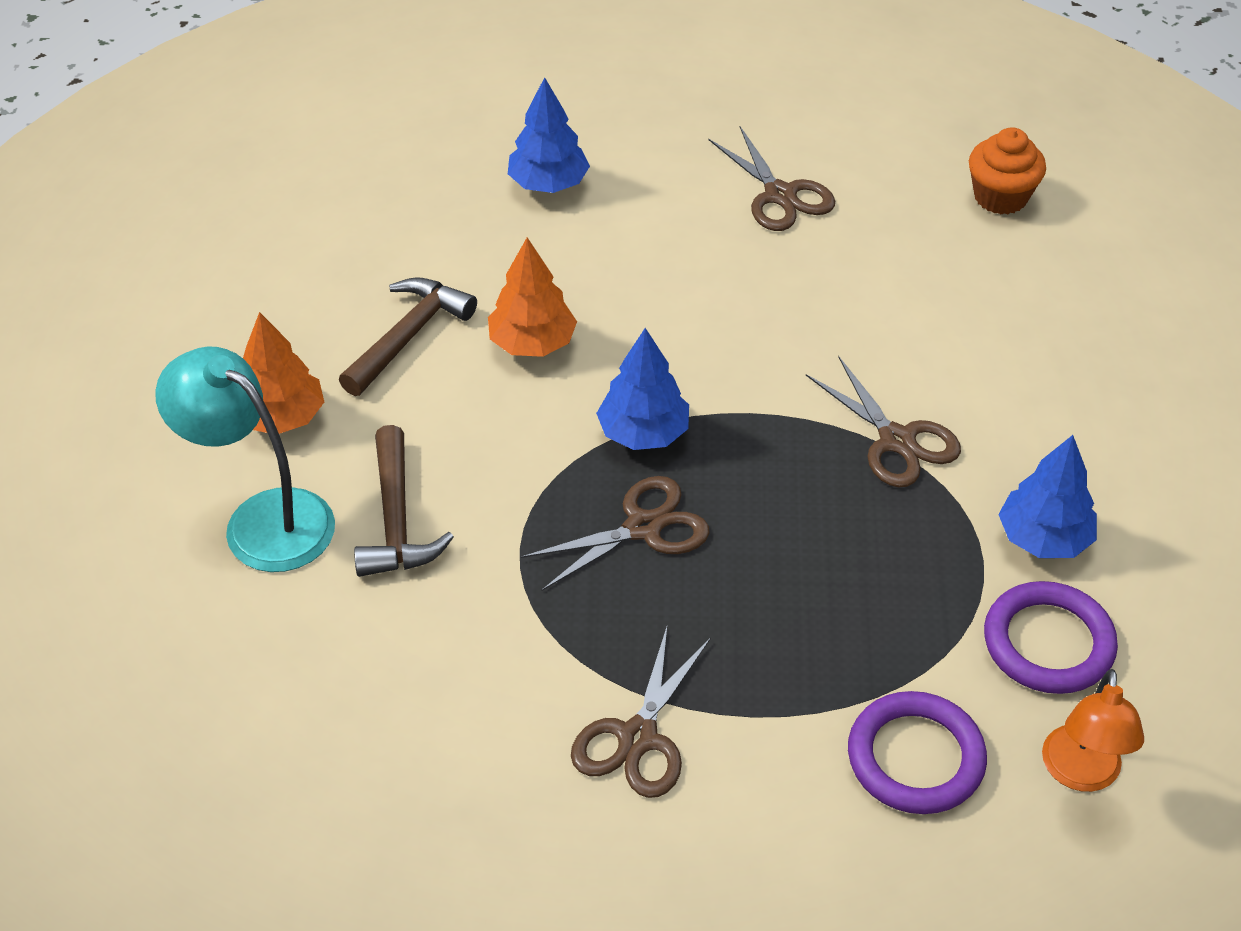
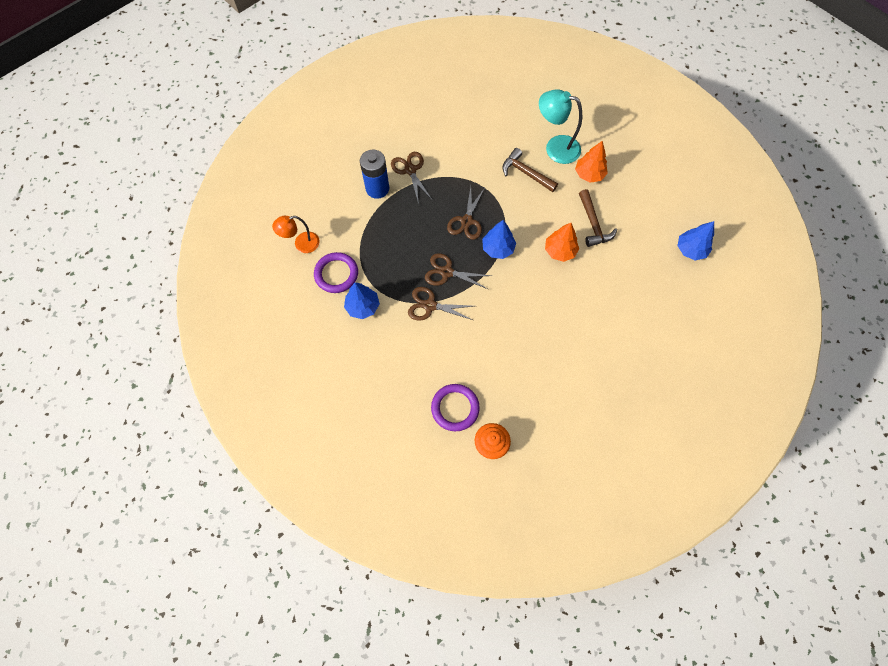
camera: 135 degrees right, 20 degrees up
(262, 519) = (555, 147): turquoise lamp -> turquoise lamp turned 150 degrees counterclockwise
(548, 184) = (629, 313): blue tree -> blue tree (690, 249)
(765, 758) = (377, 188): none -> blue battery
(780, 195) = (559, 375): brown scissors -> brown scissors (446, 272)
(915, 758) = (343, 216): purple ring -> purple ring (455, 408)
(1081, 774) = (301, 244): orange lamp -> orange lamp turned 75 degrees counterclockwise

